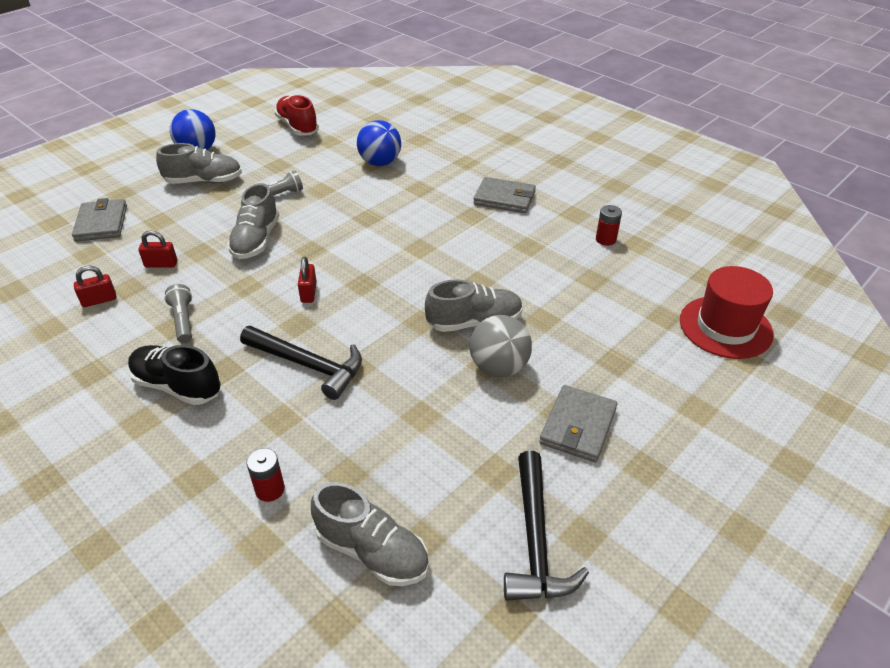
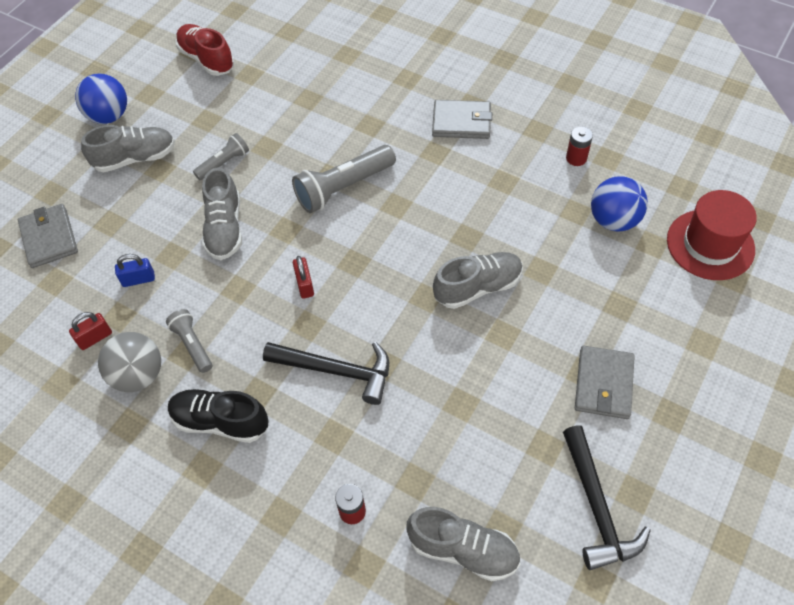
camera: 10 degrees left, 15 degrees up
(161, 264) = (138, 279): red padlock -> blue padlock
(376, 228) = (343, 188): none -> grey flashlight
(380, 163) = (316, 96): blue ball -> blue ball (613, 220)
(499, 367) = (516, 335): grey ball -> grey ball (138, 375)

